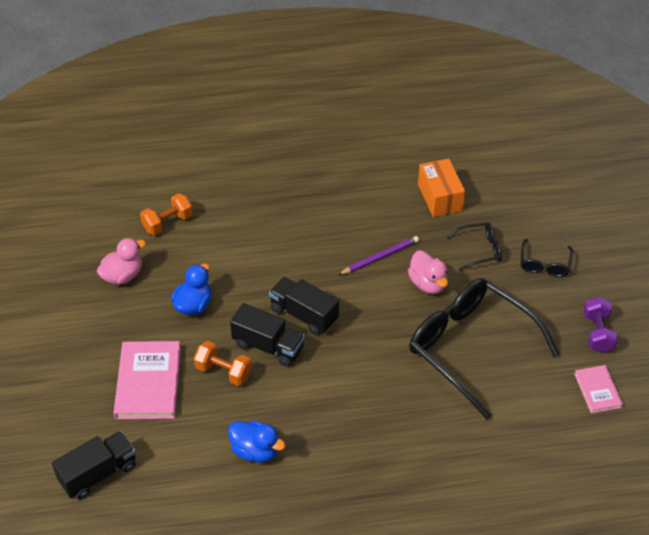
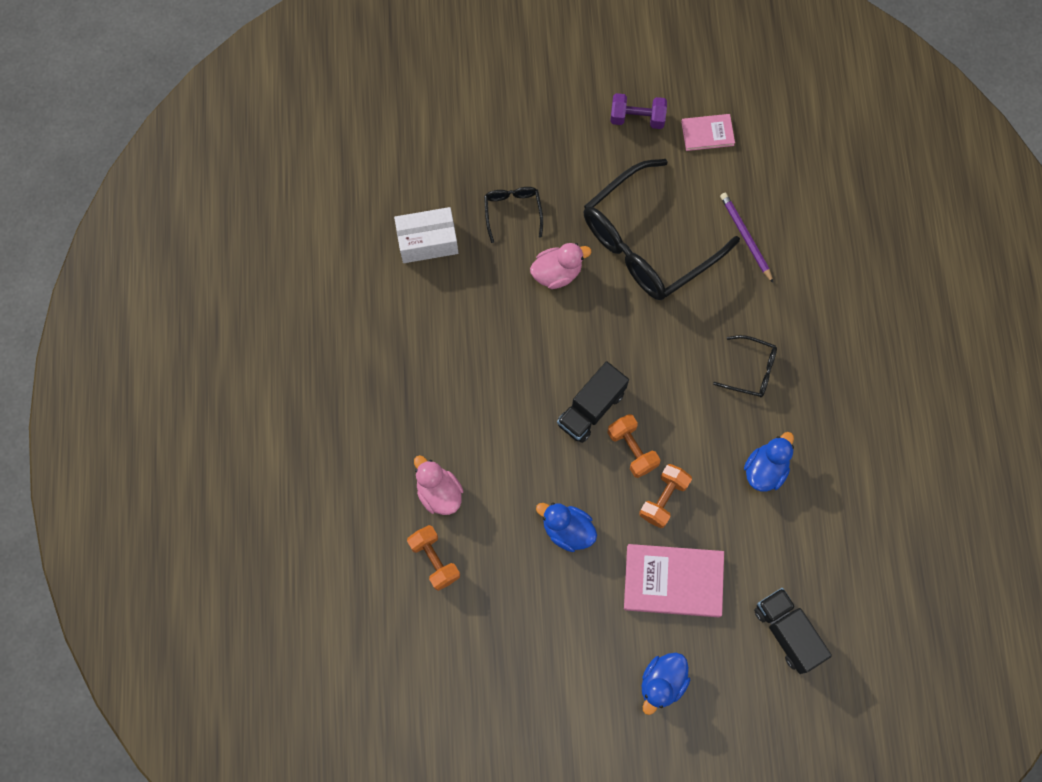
camera: 85 degrees left, 25 degrees up
(59, 378) = (662, 682): none -> blue duck
(123, 276) = (515, 613): pink duck -> pink duck (439, 492)
(268, 346) = (632, 449): black truck -> orange dumbbell
(380, 257) = (514, 319): purple pencil -> purple pencil (745, 237)
(440, 197) = (427, 241): orange box -> white box
(544, 265) = (540, 150): black glasses -> black glasses (752, 370)

